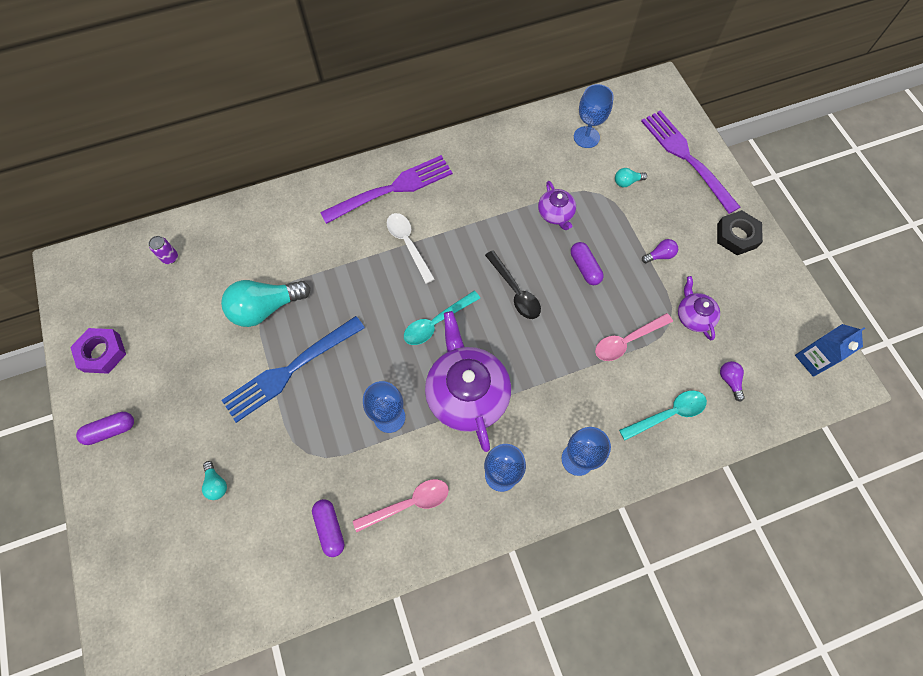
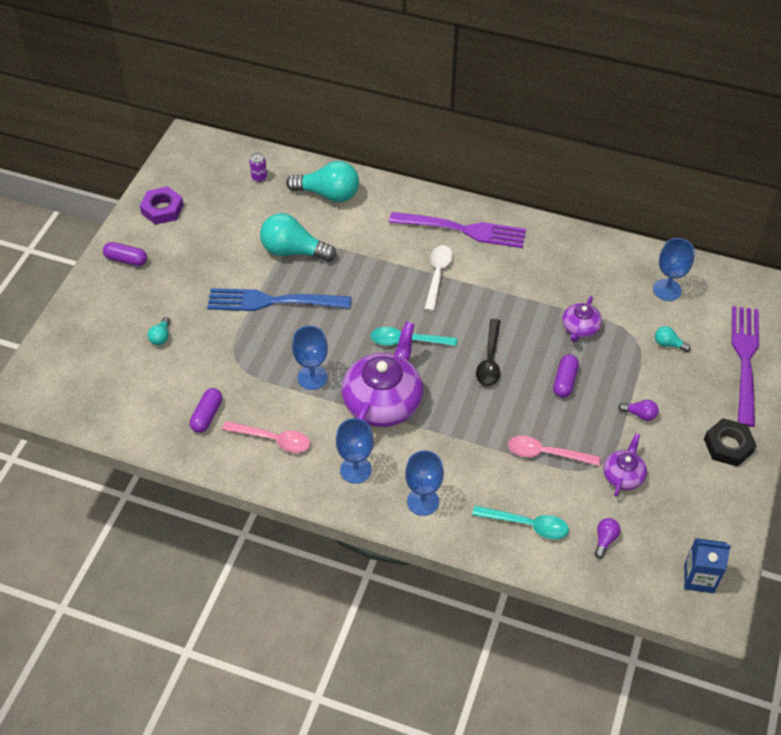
camera: 40 degrees right, 15 degrees down
(249, 232) = (328, 194): none -> turquoise light bulb

